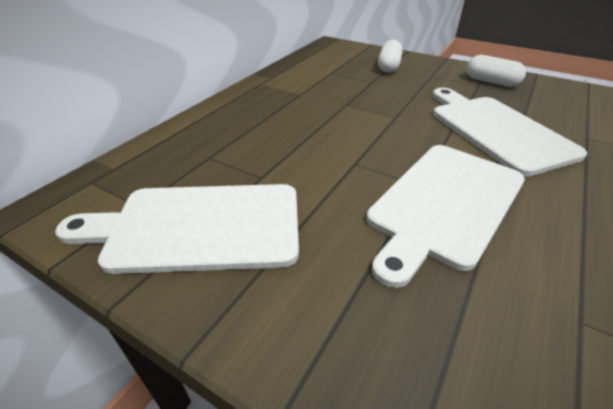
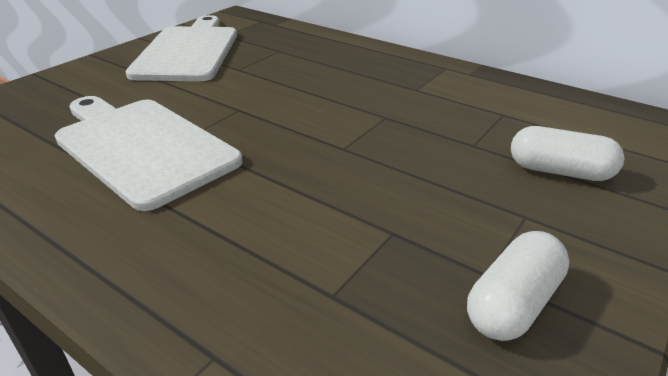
camera: 95 degrees right, 5 degrees down
(496, 130) = (279, 233): white cutting board -> none

